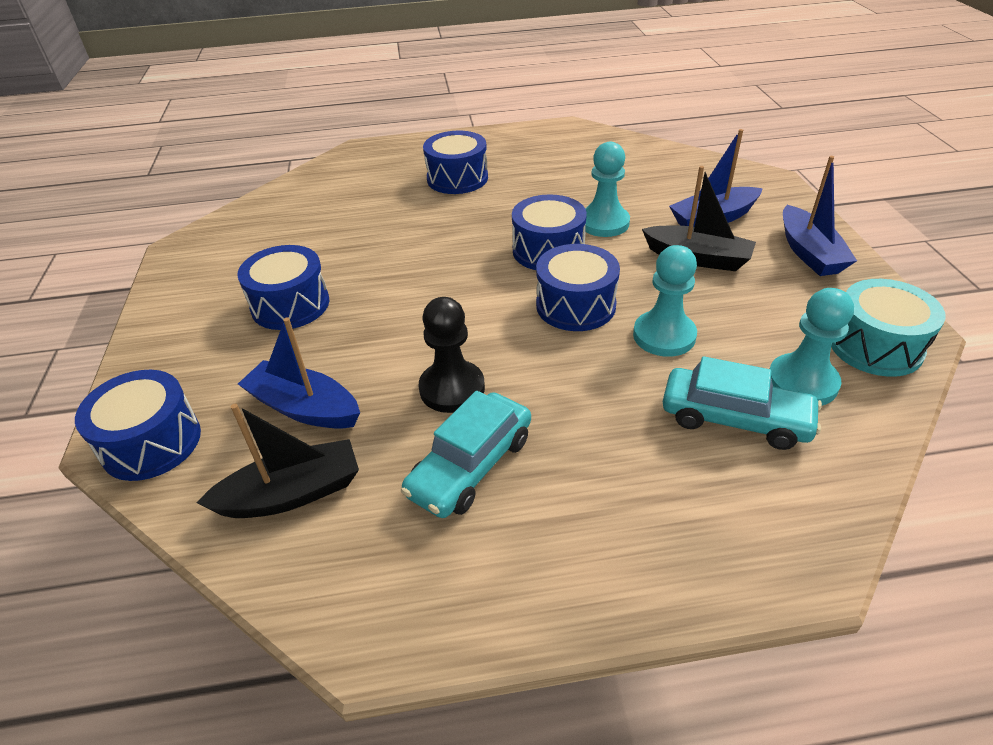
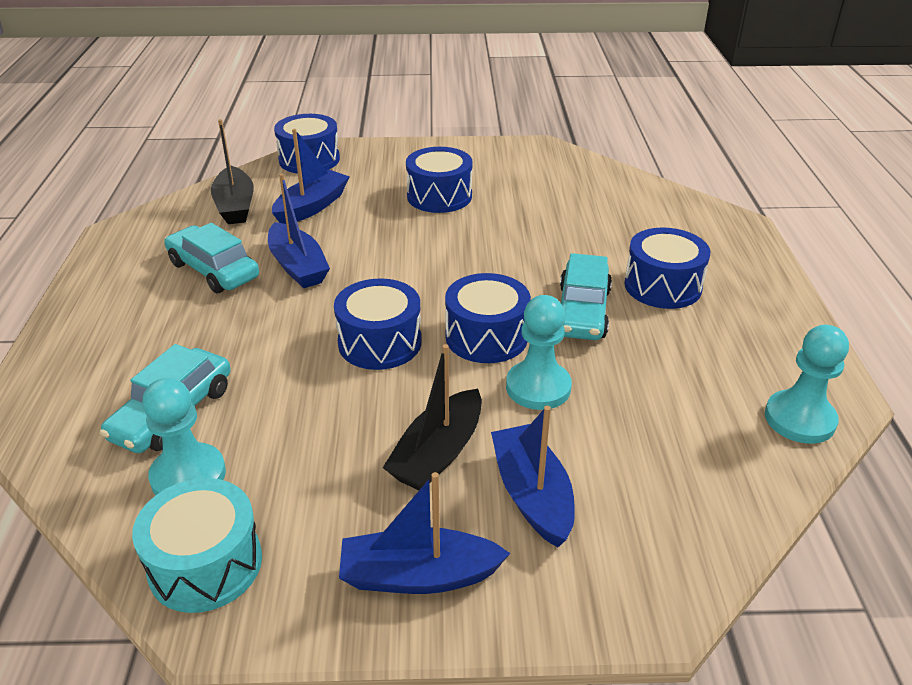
camera: 95 degrees right, 5 degrees down
(452, 388) = (298, 266): black pawn -> blue boat
(501, 210) = (582, 312): none -> turquoise car
(664, 336) = (306, 393): turquoise pawn -> turquoise pawn (799, 419)

